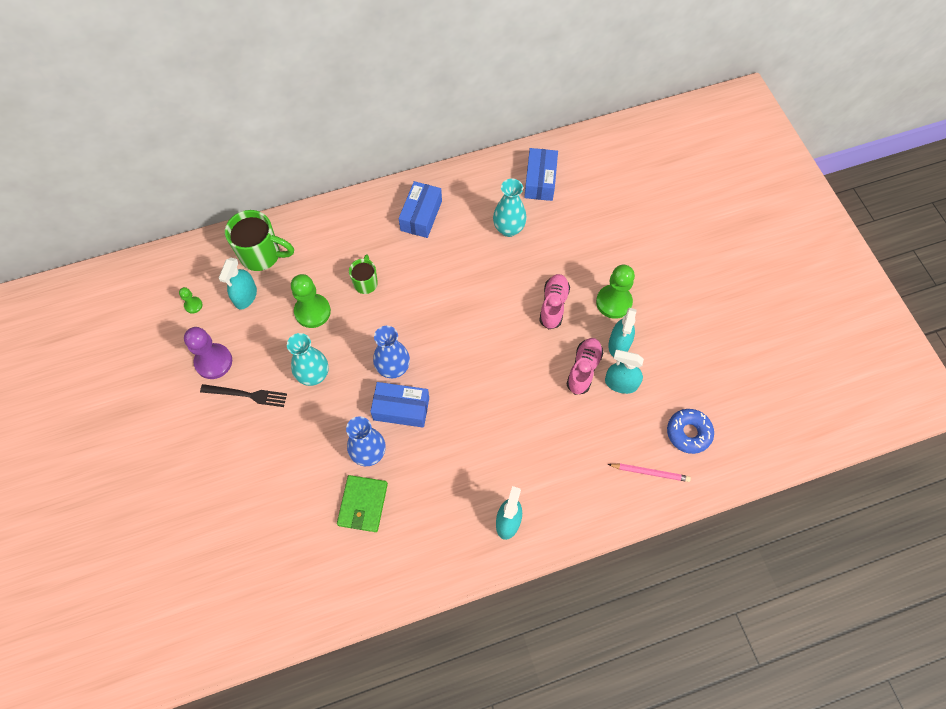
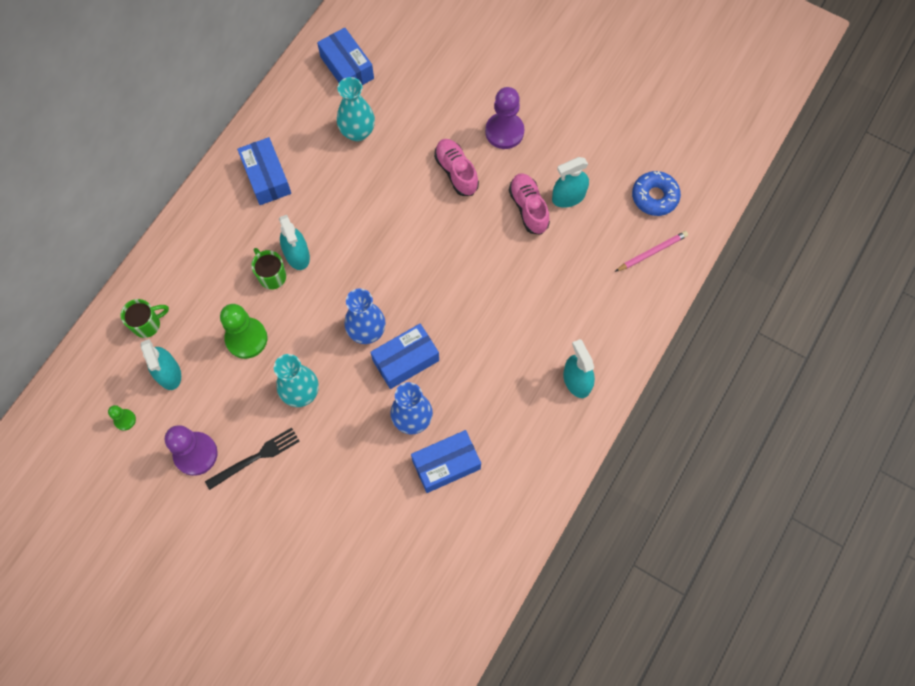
camera: 40 degrees left, 5 degrees up
(262, 255) = (147, 324): green mug -> green mug, size x0.59
(363, 504) = (446, 464): green wallet -> blue box
(613, 302) = (504, 132): green pawn -> purple pawn
(619, 344) = (539, 164): turquoise spray bottle -> turquoise spray bottle (297, 254)

